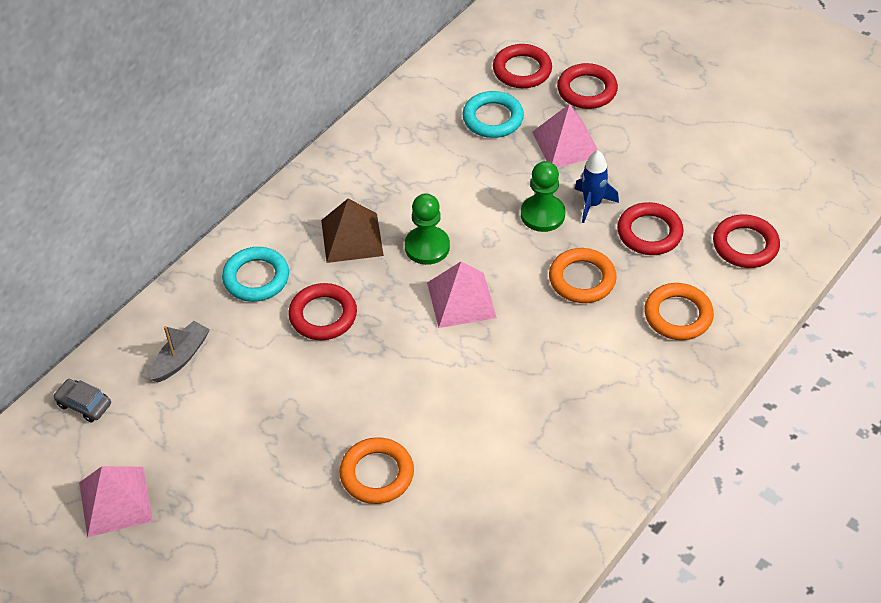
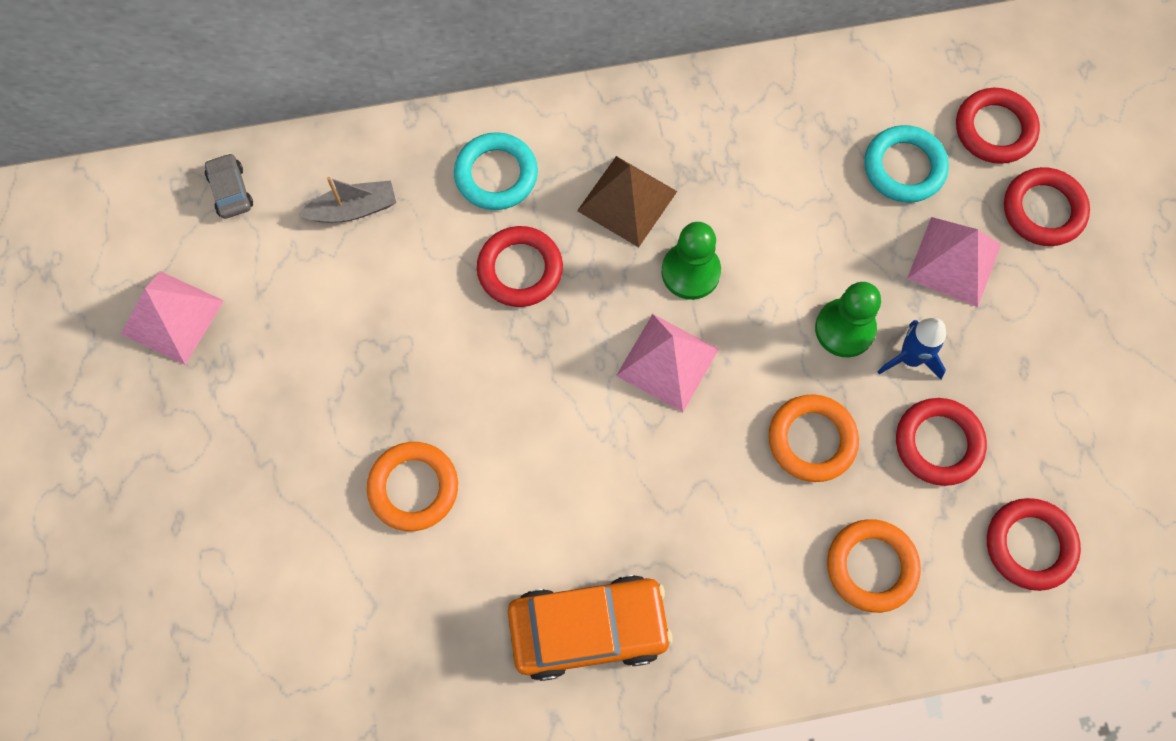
camera: 40 degrees right, 20 degrees up
(559, 464) = (588, 629): none -> orange car

